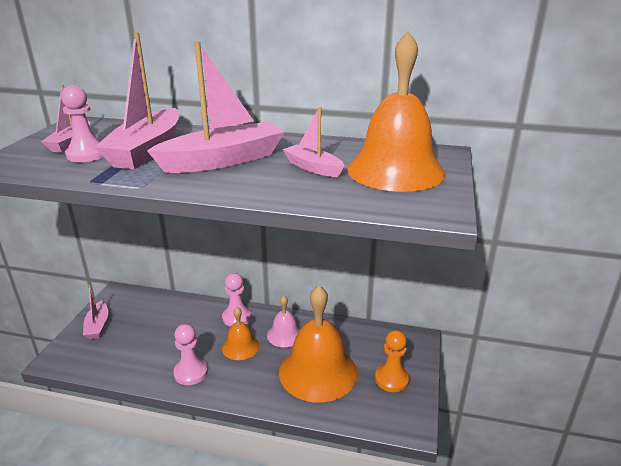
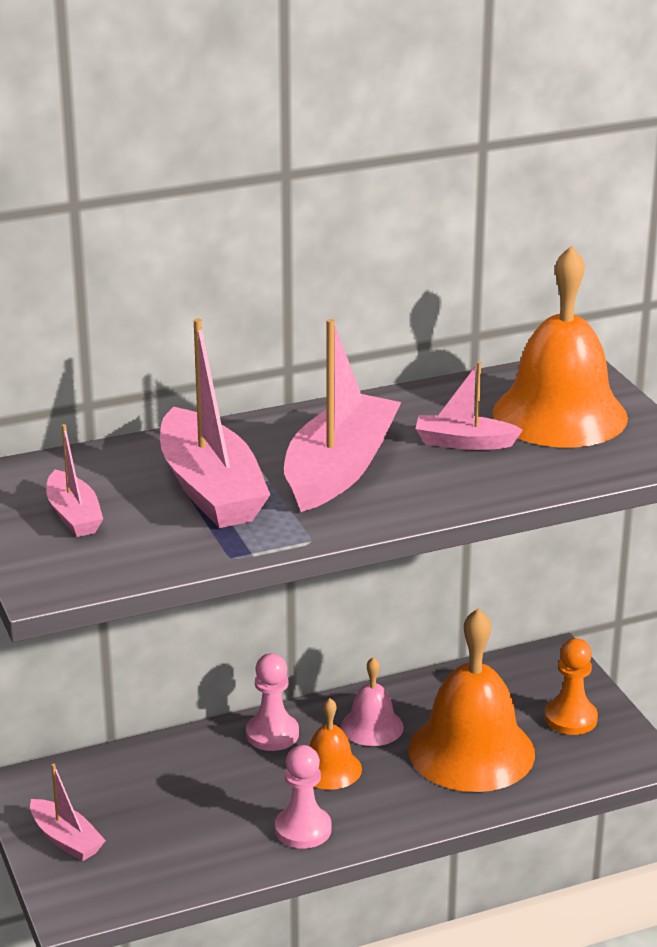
camera: 35 degrees left, 0 degrees up
(87, 155) = (140, 524): pink pawn -> none

